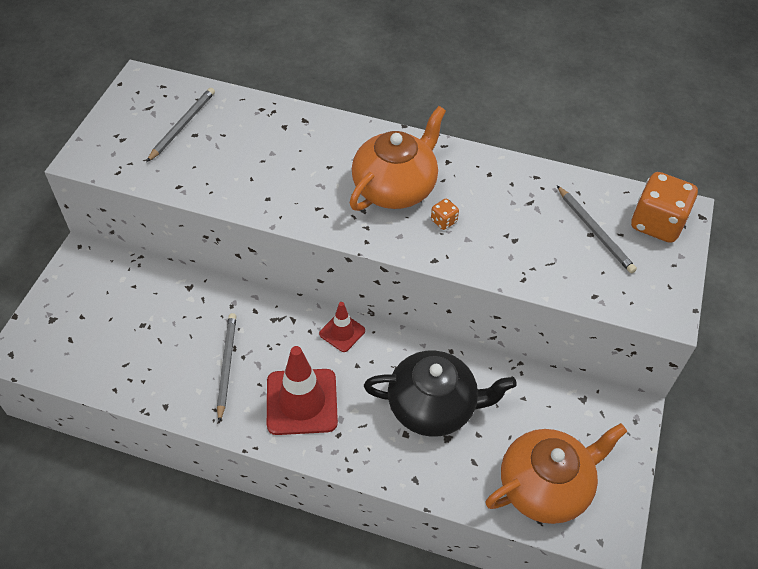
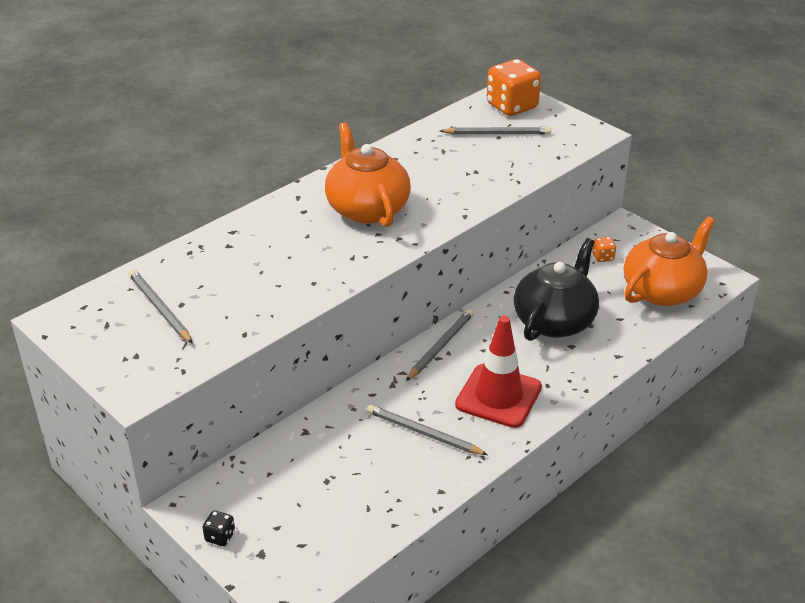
camera: 60 degrees left, 15 degrees down
(59, 288) = (220, 536): none -> black dice
(342, 332) = (440, 346): red traffic cone -> grey pencil
(443, 221) = (427, 197): orange dice -> orange dice (603, 257)
(545, 486) = (662, 291): orange teapot -> orange teapot turned 45 degrees clockwise

